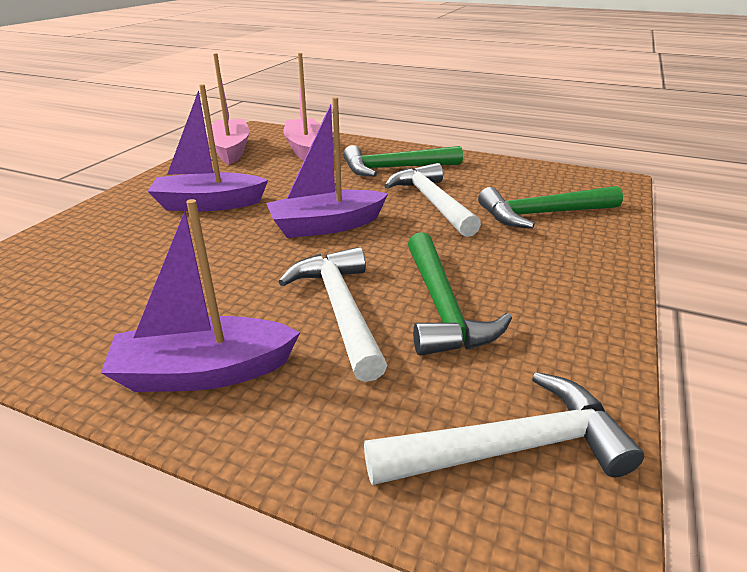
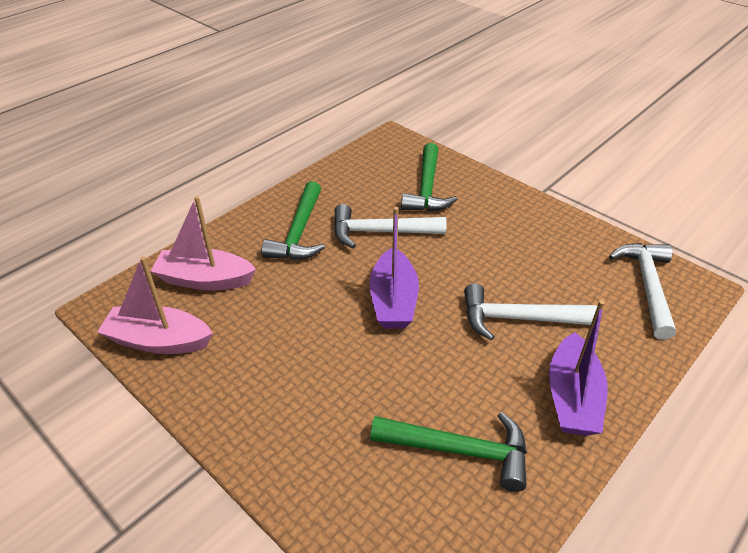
camera: 70 degrees left, 10 degrees up
(209, 204) = (306, 374): purple boat -> none
(442, 307) = (528, 272): green hammer -> green hammer (460, 450)

